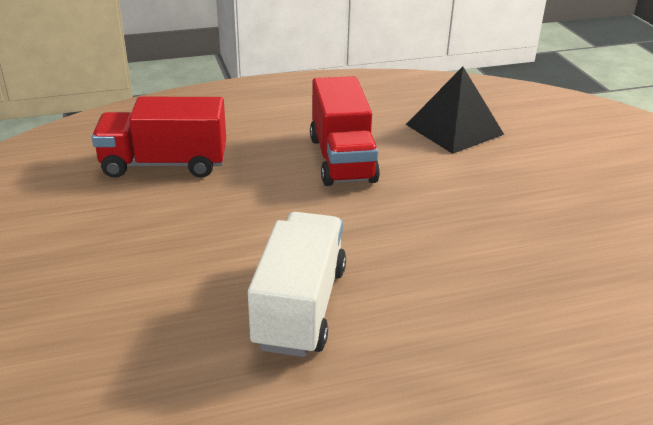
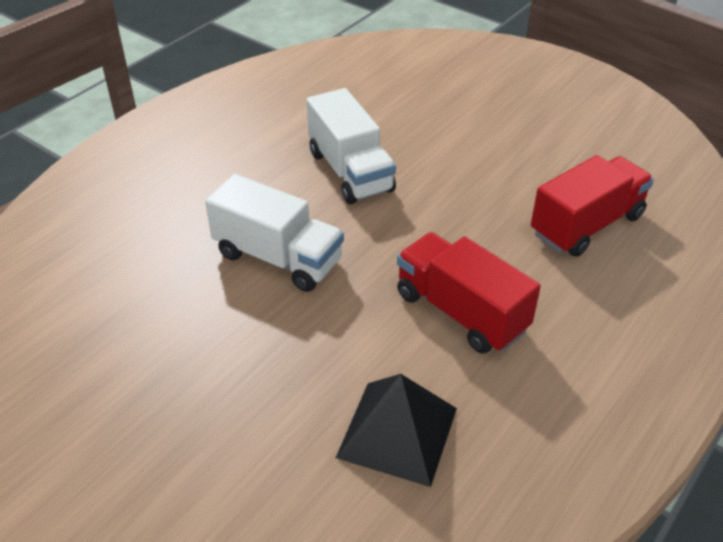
camera: 145 degrees right, 10 degrees up
(458, 255) = (278, 258): none -> white truck

